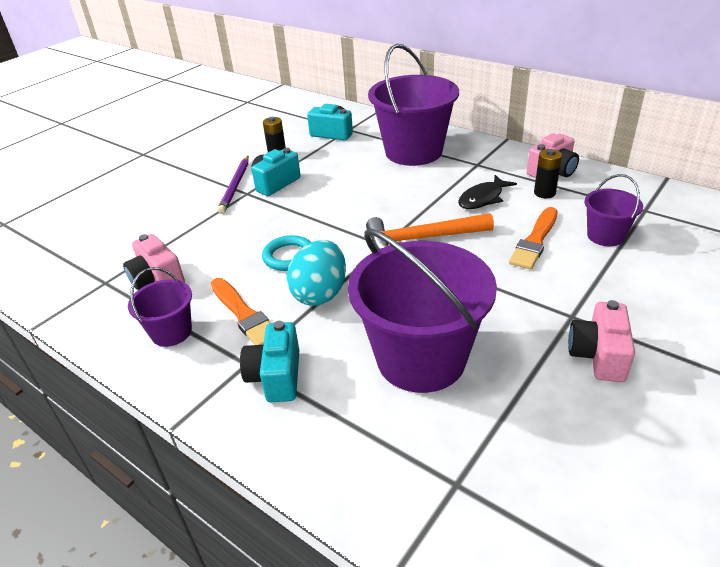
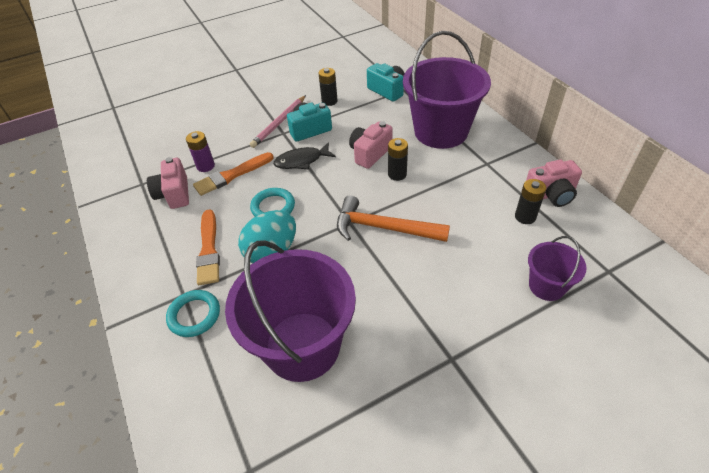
camera: 25 degrees right, 10 degrees up
(171, 332) = (154, 245): purple bucket -> none
(177, 244) = (205, 166): none -> purple battery
(235, 186) = (279, 123): purple pencil -> pink pencil
(276, 376) = (194, 315): turquoise camera -> turquoise ring
(399, 194) = (397, 174): none -> black battery
(483, 198) = (464, 203): black fish -> black fish (301, 161)
(535, 241) = (477, 267): orange brush -> orange brush (232, 175)
(598, 355) = (443, 409): pink camera -> pink camera (370, 153)

